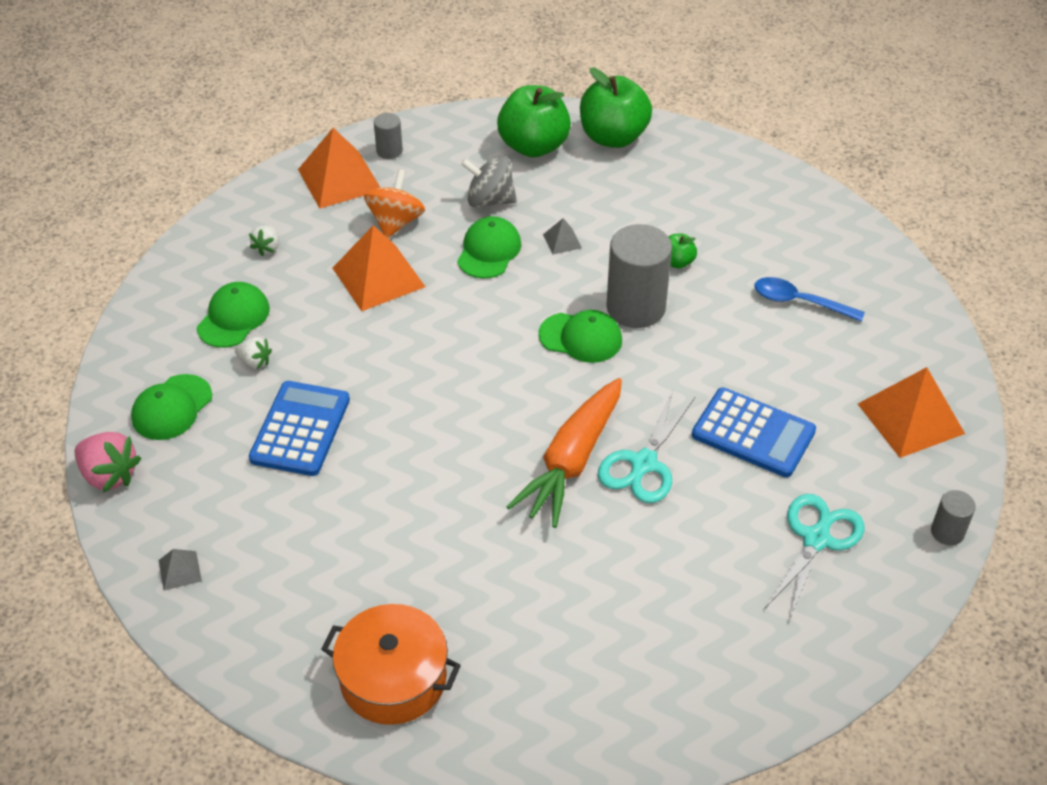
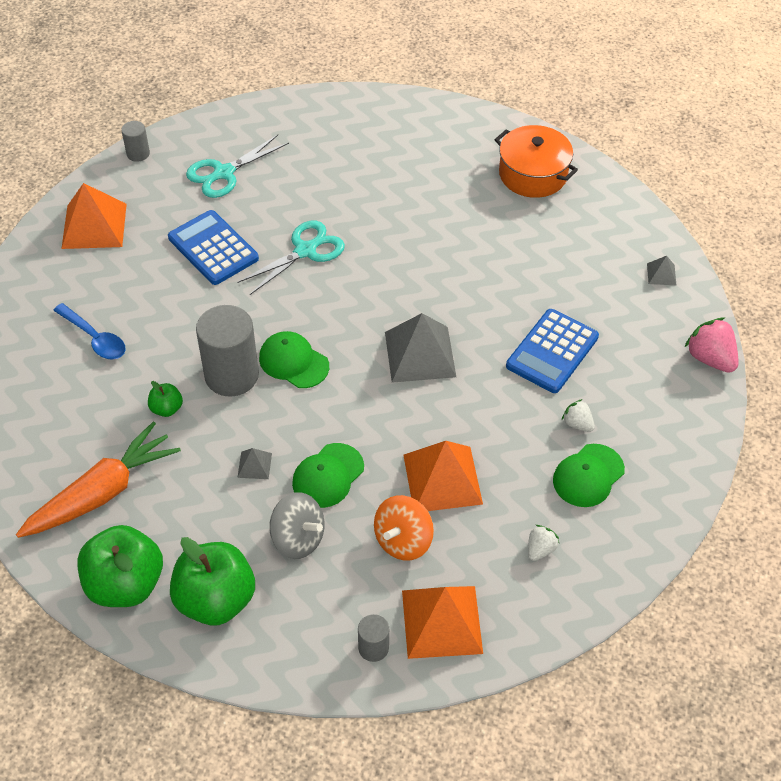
camera: 160 degrees left, 5 degrees up
(172, 407) = (654, 402): green cap -> none
(449, 384) = (420, 354): none -> grey pyramid
(572, 461) = (355, 267): orange carrot -> orange carrot (102, 493)

